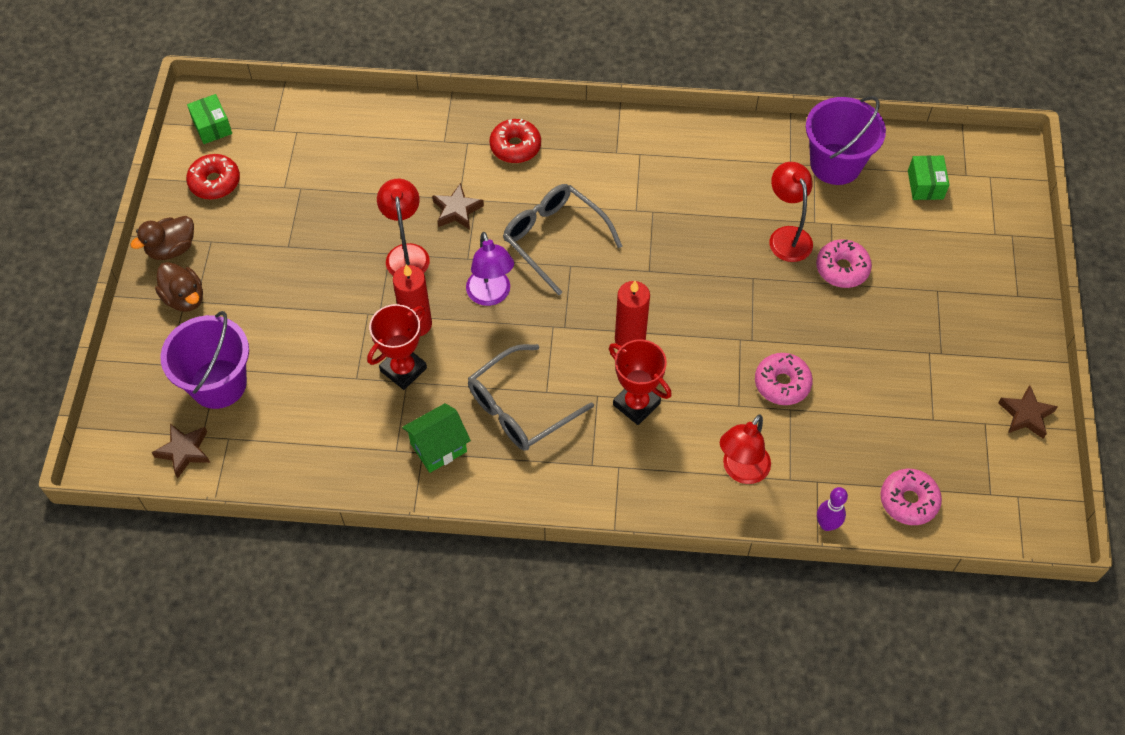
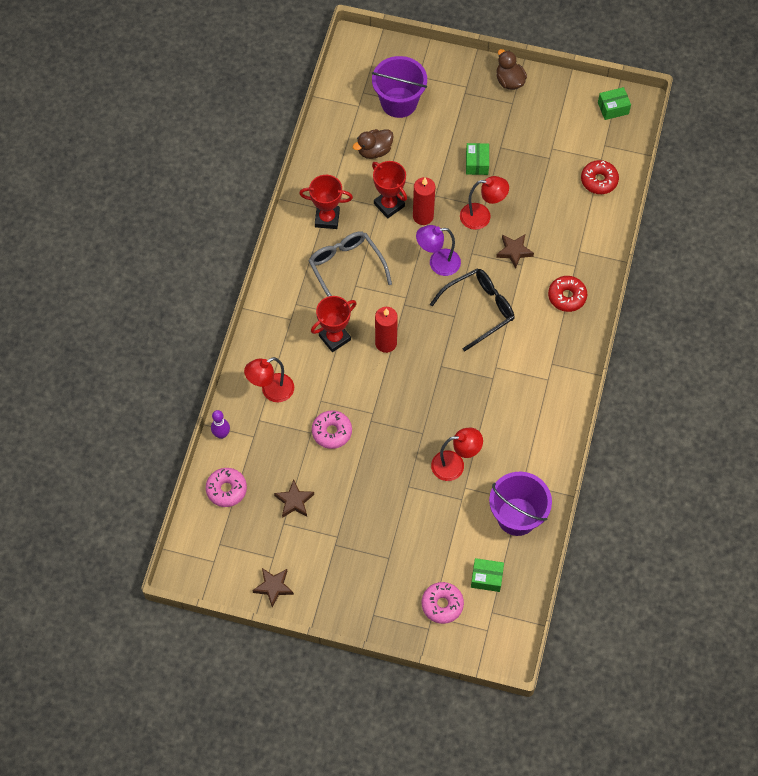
camera: 100 degrees right, 5 degrees up
(184, 298) = (468, 87): brown duck -> brown duck (374, 151)
(184, 451) = (354, 83): brown star -> brown star (294, 501)
(215, 182) = (562, 107): red donut -> red donut (599, 180)
(319, 270) = (477, 163): none -> green box
(438, 447) = (327, 218): green house -> red trophy
(553, 238) = (479, 309): grey glasses -> black glasses
(741, 471) = (271, 391): red lamp -> red lamp turned 75 degrees counterclockwise
(842, 269) = (419, 496): pink donut -> pink donut (442, 604)

